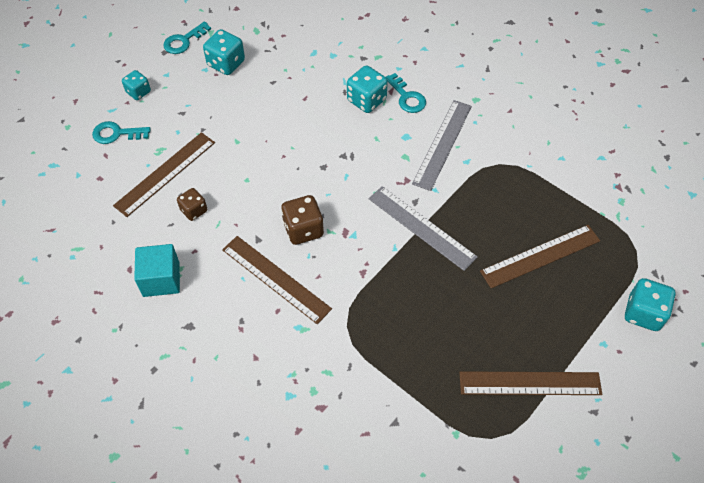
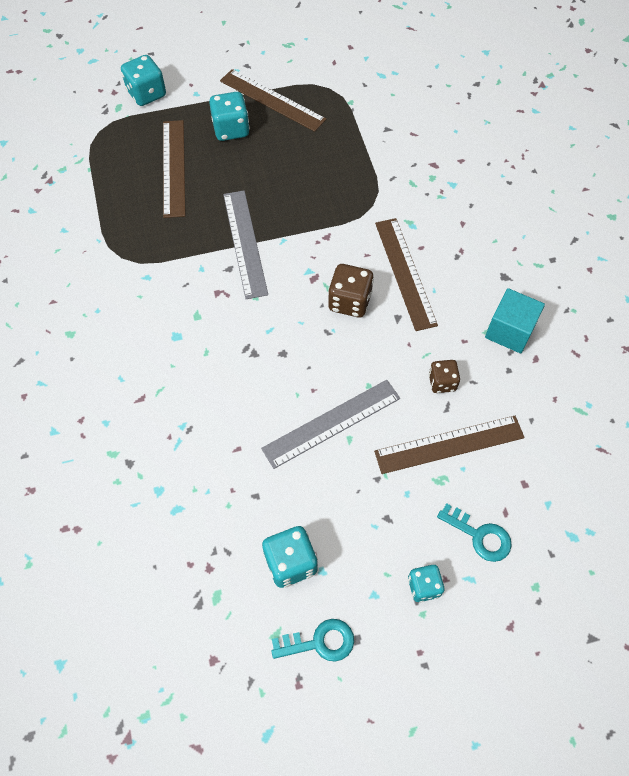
camera: 145 degrees left, 5 degrees up
(366, 100) = (176, 402): turquoise dice -> turquoise dice (231, 129)
(407, 97) = (132, 379): turquoise key -> none
(442, 144) = (151, 306): grey ruler -> grey ruler (331, 423)
(540, 256) = (174, 168): brown ruler -> brown ruler turned 75 degrees clockwise

